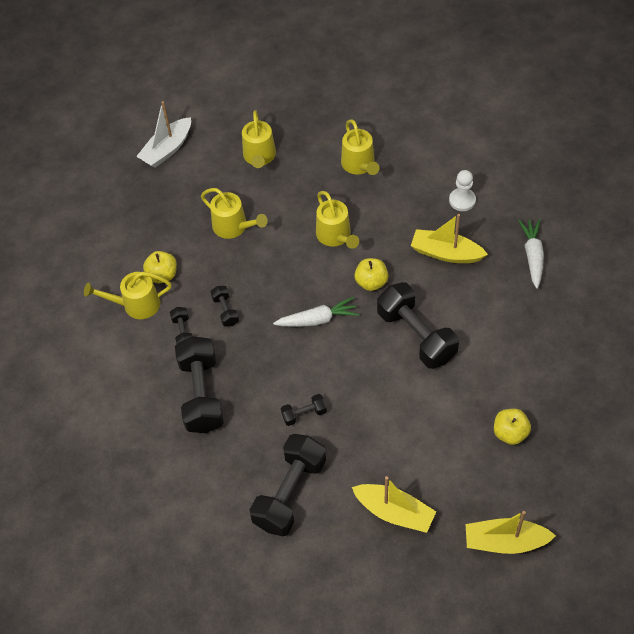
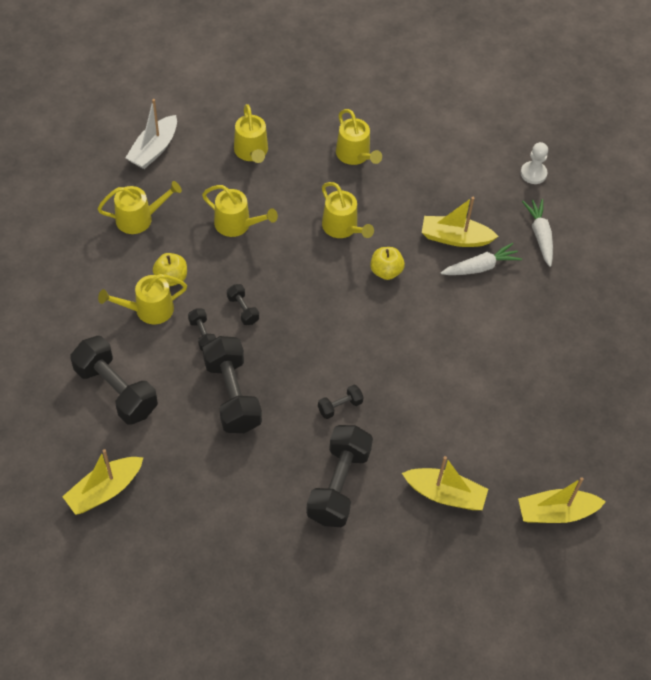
camera: 15 degrees left, 0 degrees up
(65, 477) = (105, 490): none -> yellow boat
(142, 215) = (139, 218): none -> yellow watering can
(317, 320) = (338, 312): white carrot -> white carrot (480, 267)
(416, 335) = (439, 321): black dumbbell -> black dumbbell (116, 390)
(462, 200) = (463, 185): white pawn -> white pawn (533, 173)
(510, 433) = (544, 408): yellow apple -> none

